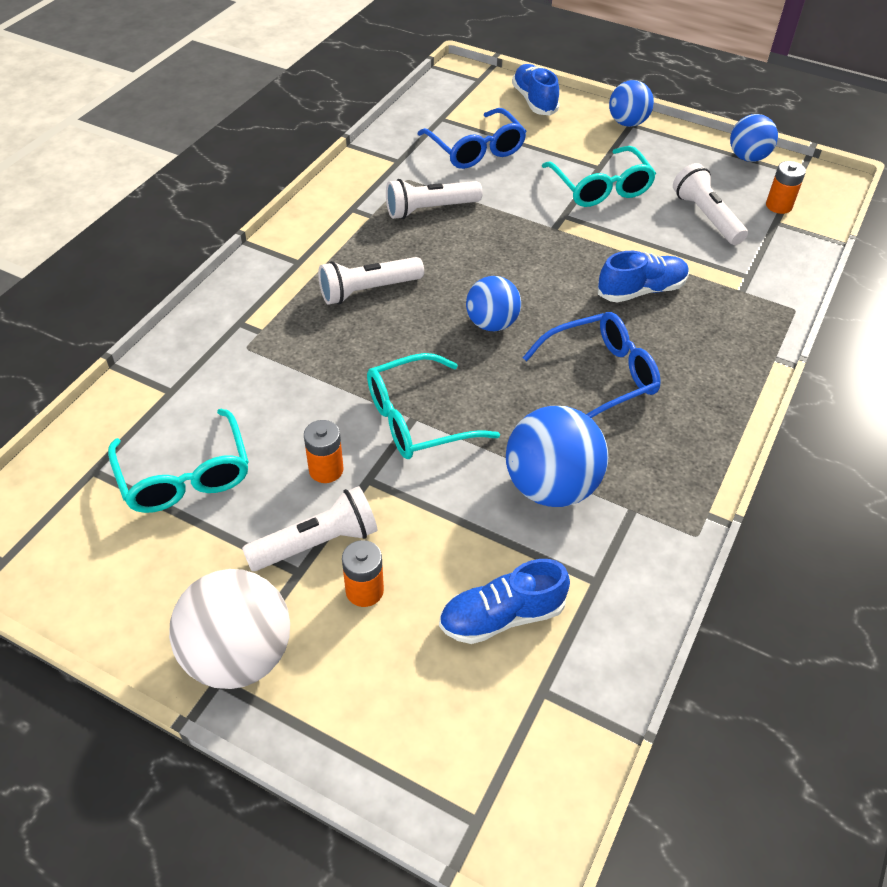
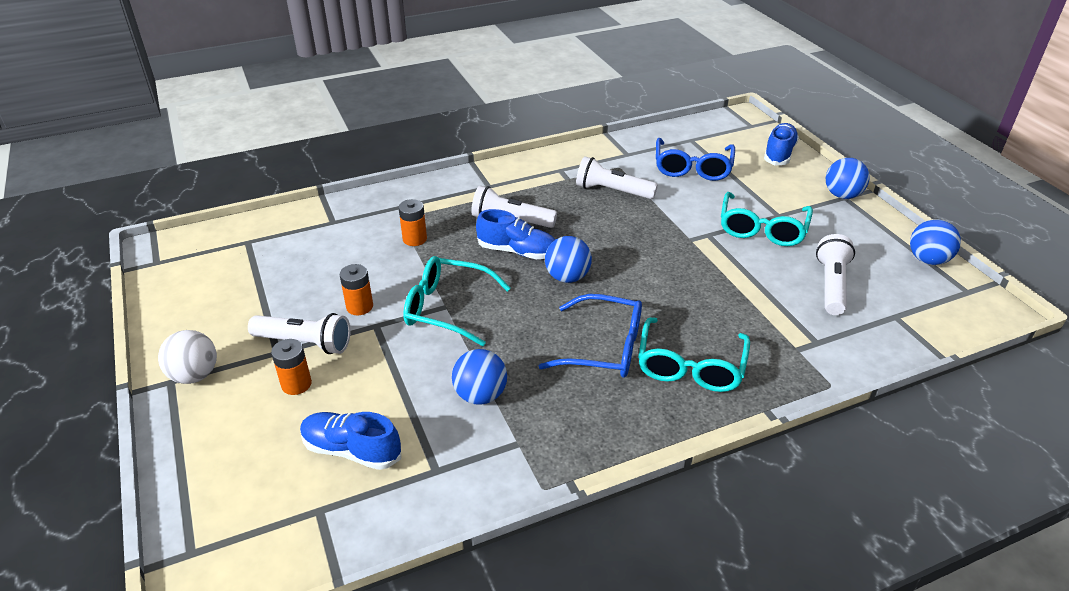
camera: 40 degrees right, 10 degrees down
(185, 474) = (286, 267): turquoise glasses -> turquoise glasses (690, 365)
(239, 655) = (195, 375): white ball -> white ball, size x0.64
(551, 487) = (480, 395): blue ball -> blue ball, size x0.64
(641, 290) = (708, 309): blue shoe -> blue shoe (517, 251)
(778, 206) = (914, 306): orange battery -> orange battery (414, 239)

